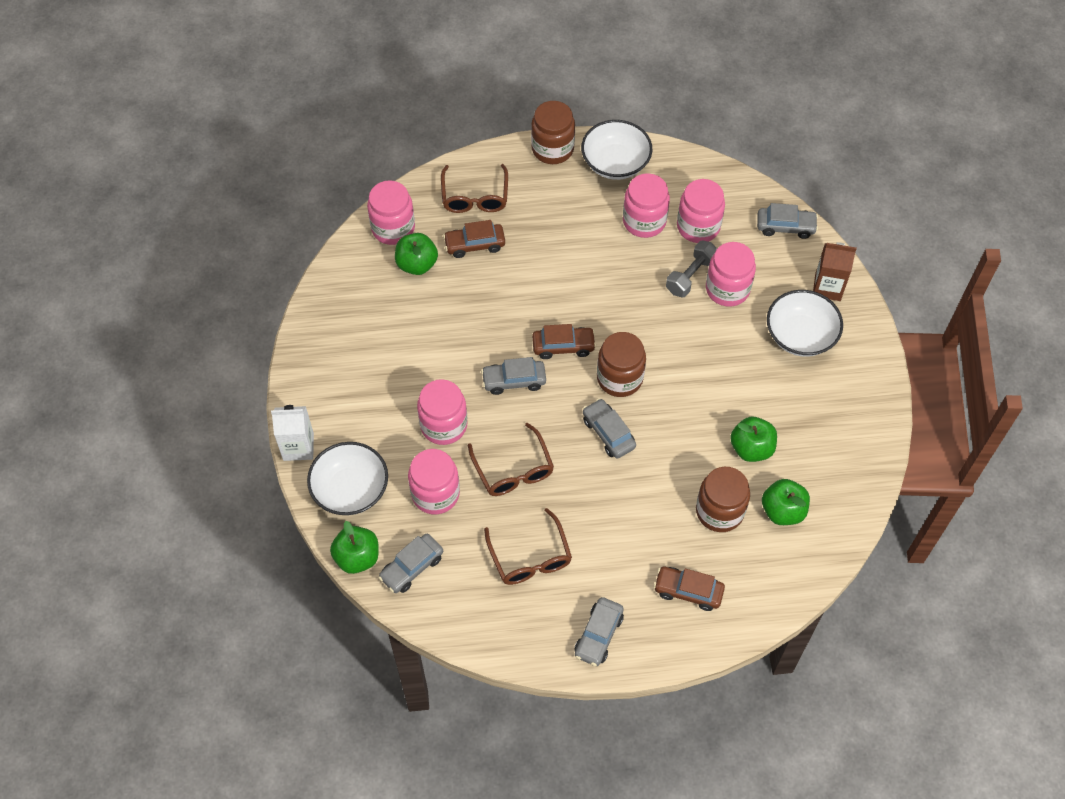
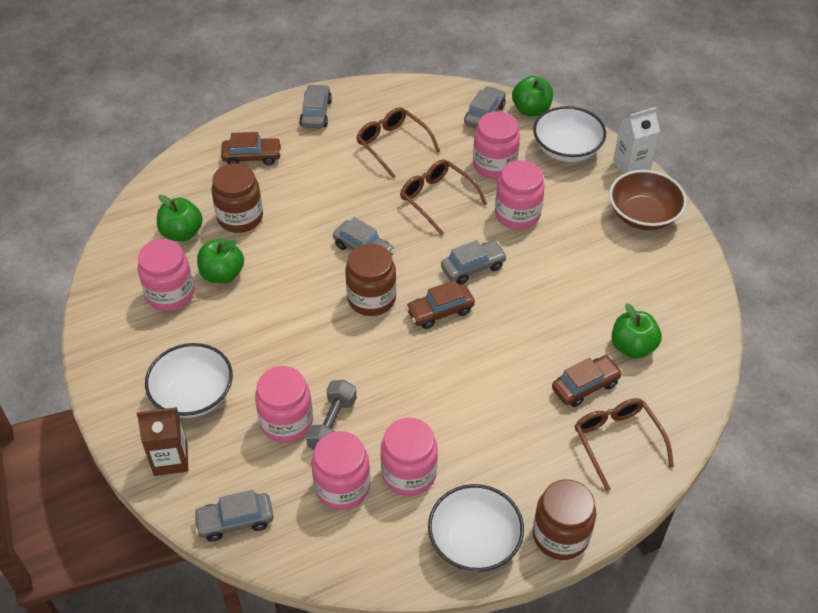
camera: 160 degrees right, 10 degrees down
(325, 385) = (643, 215): none -> brown bowl
(393, 228) = (682, 377): pink jar -> pink jar (170, 294)

